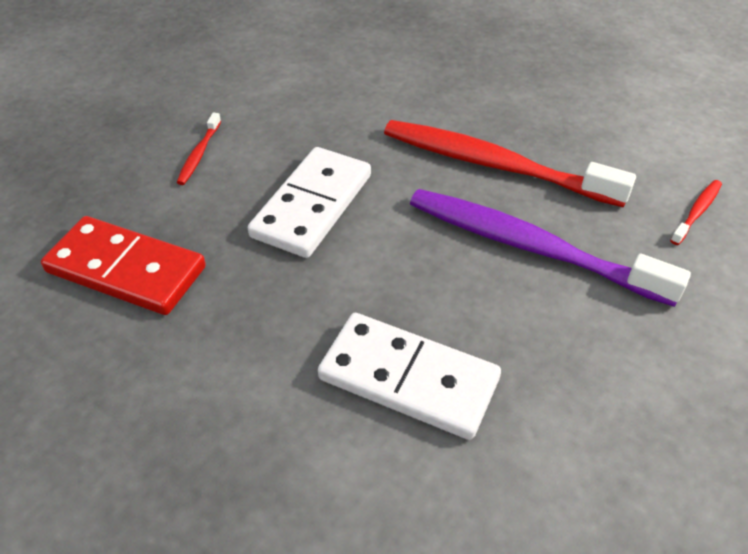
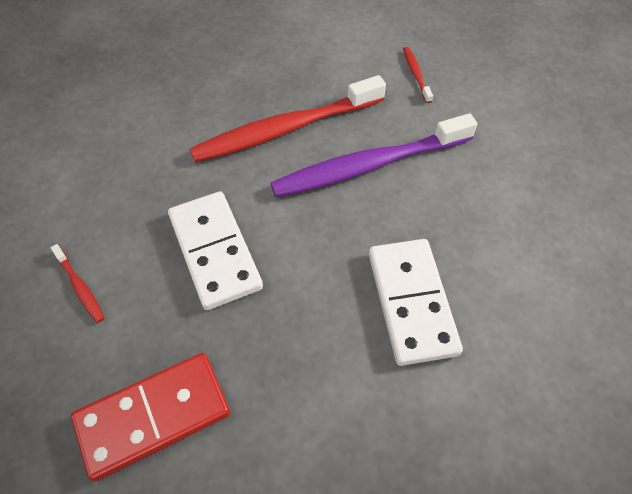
camera: 50 degrees left, 10 degrees up
(408, 378) = (411, 302): white domino -> white domino turned 75 degrees counterclockwise

